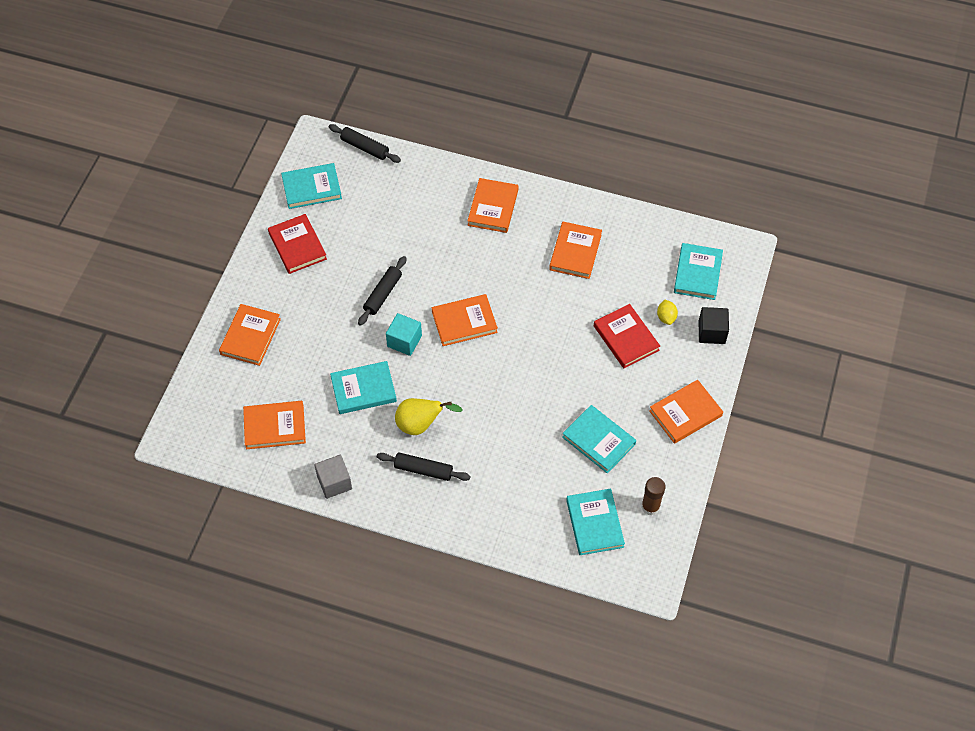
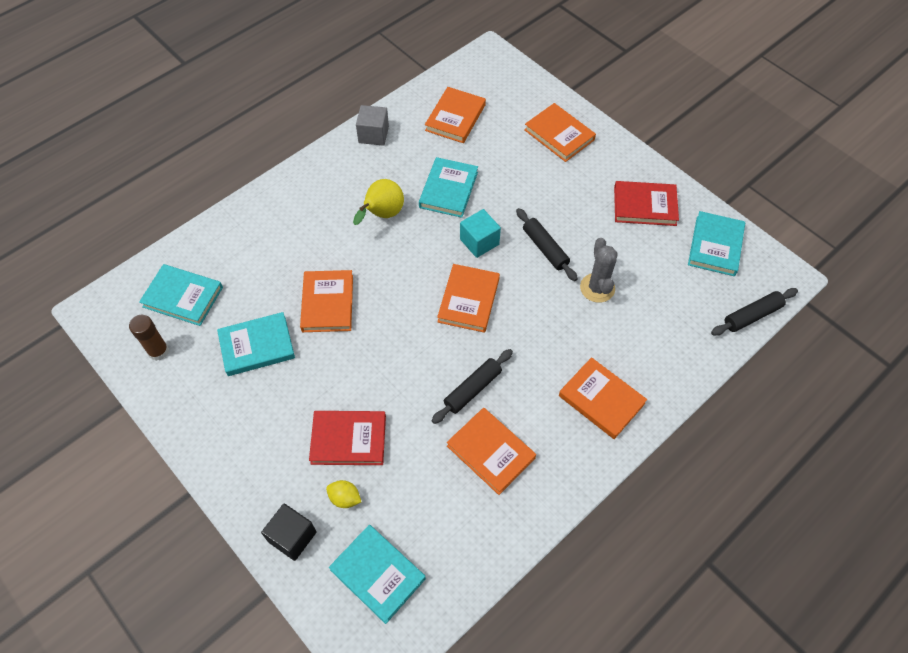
camera: 120 degrees right, 0 degrees up
(399, 246) = (597, 288): none -> grey cactus
(423, 470) = (337, 197): black rolling pin -> black rolling pin (472, 389)
(685, 413) = (222, 444): orange book -> orange book (327, 303)

